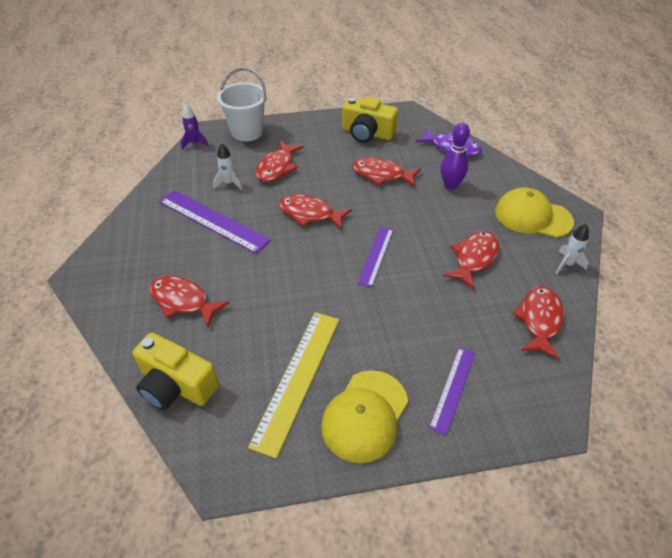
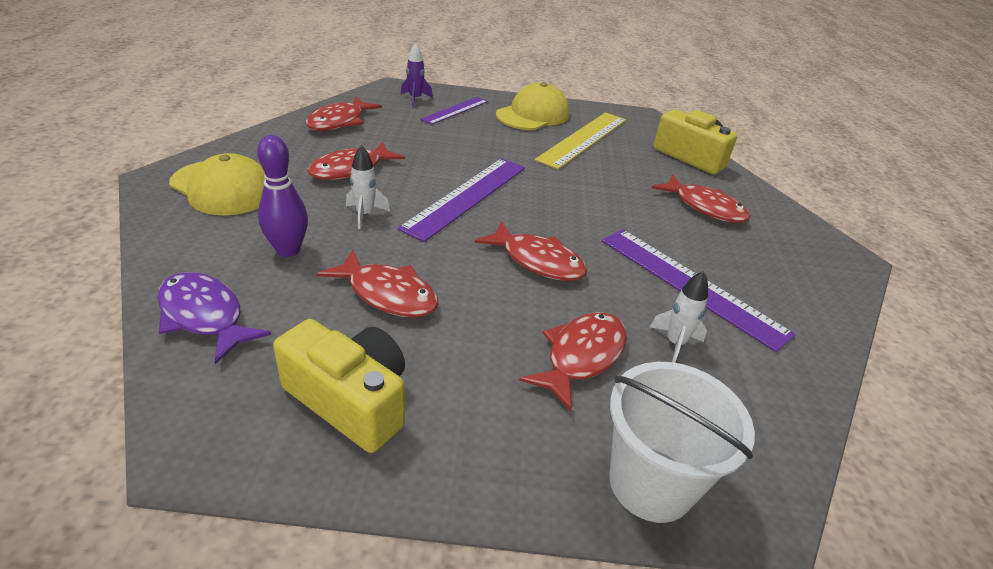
camera: 170 degrees left, 10 degrees down
(195, 143) = (780, 475): purple rocket -> purple rocket (415, 99)
(376, 255) = (467, 196): purple ruler -> purple ruler, size x1.66
(567, 264) = (253, 144): white rocket -> white rocket (365, 215)

